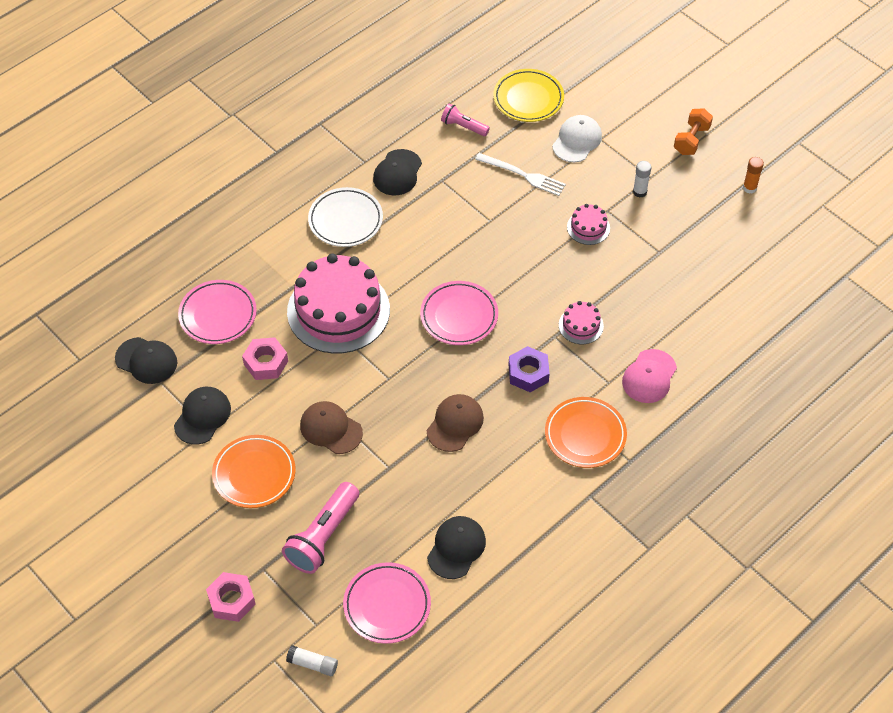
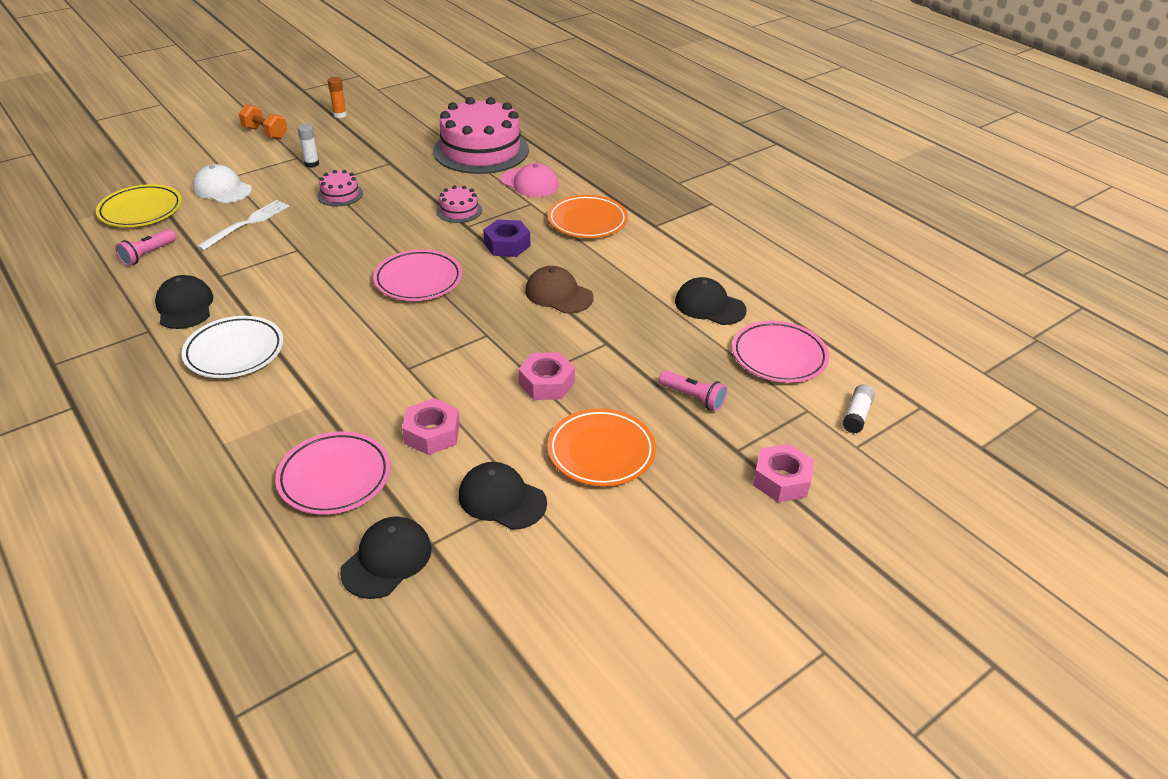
camera: 85 degrees left, 15 degrees down
(323, 536) = (693, 398): pink flashlight -> pink flashlight, size x0.58
(331, 429) = (546, 383): brown cap -> pink nut
(338, 310) = (374, 366): pink cake -> pink cake (481, 150)
(397, 173) = (185, 306): black cap -> black cap turned 135 degrees counterclockwise

